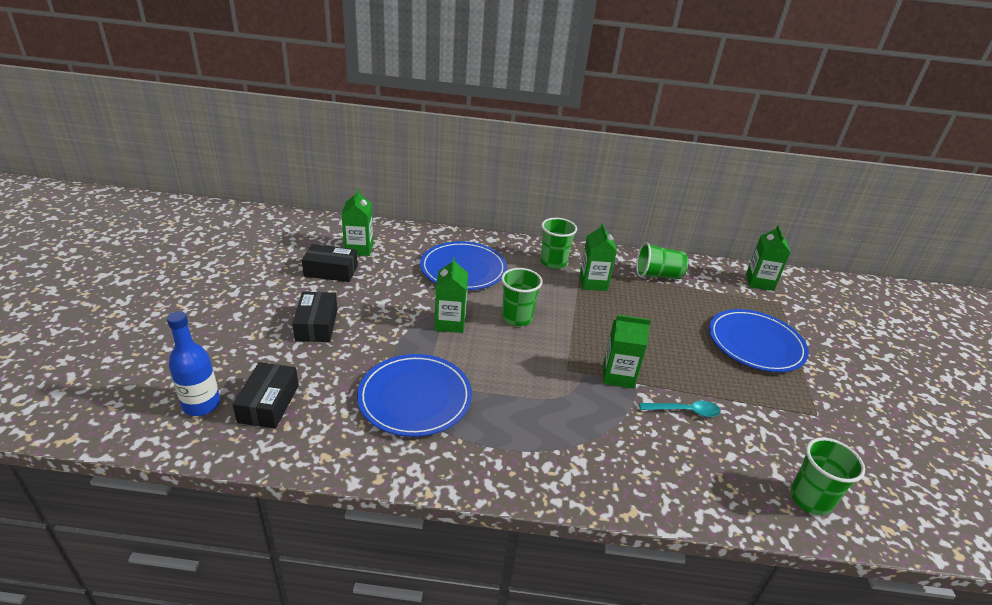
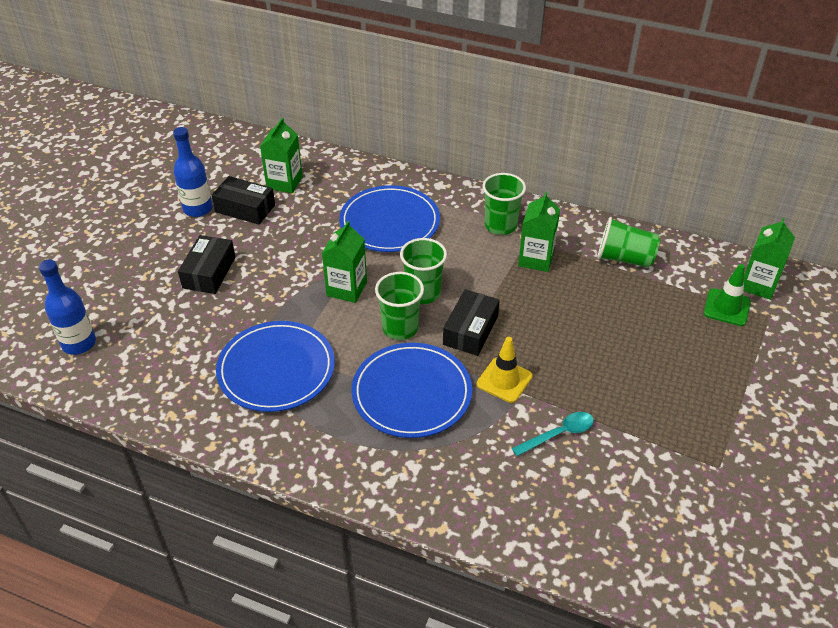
camera: 20 degrees right, 10 degrees up
(268, 403) = (137, 352): black box -> black box (470, 330)
(286, 275) = (198, 209): none -> blue bottle
(618, 376) = (504, 380): green carton -> yellow traffic cone
(684, 411) = (558, 434): turquoise spoon -> turquoise spoon turned 45 degrees counterclockwise
(748, 300) = (726, 307): none -> green traffic cone
(755, 343) = (698, 367): blue plate -> blue plate (411, 393)
(810, 499) = (645, 557): green cup -> green cup (400, 328)

